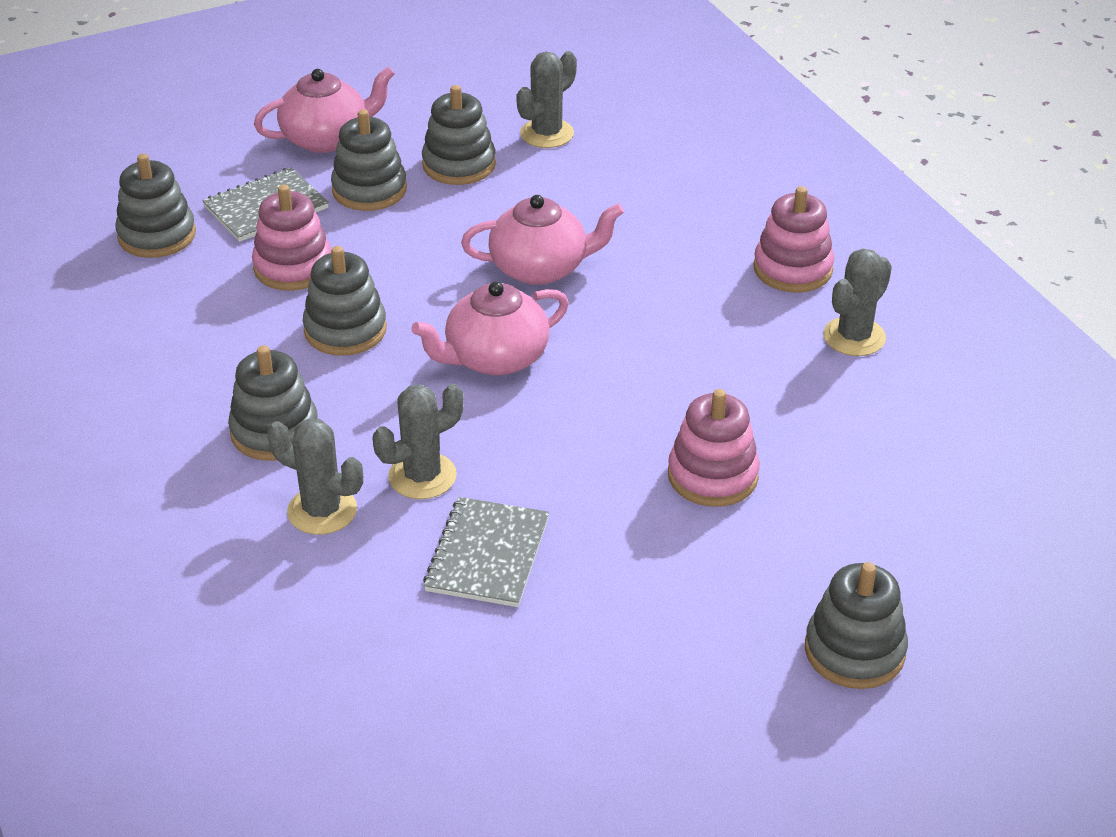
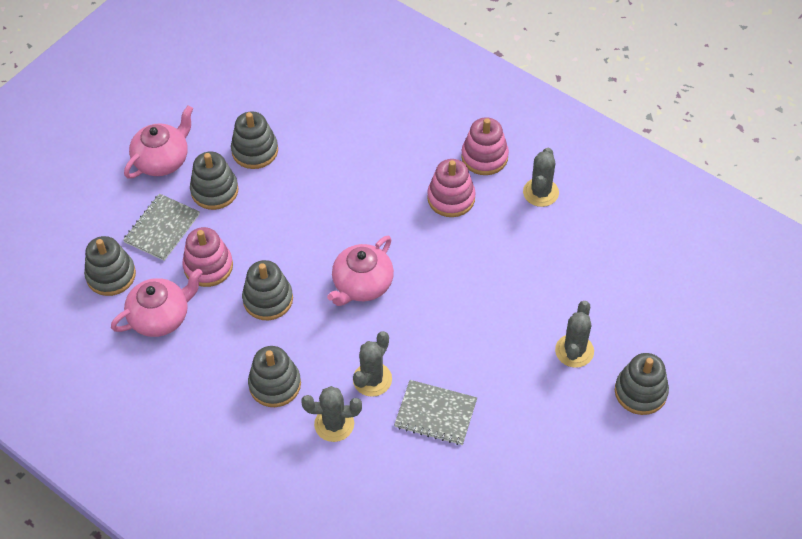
camera: 25 degrees left, 15 degrees up
(487, 554) = (435, 413): grey notebook -> grey notebook turned 60 degrees counterclockwise
(541, 268) = (349, 211): pink teapot -> pink teapot (161, 317)
(547, 134) = (291, 106): grey cactus -> grey cactus (574, 351)
(712, 476) = (518, 315): pink stacking toy -> pink stacking toy (451, 198)

